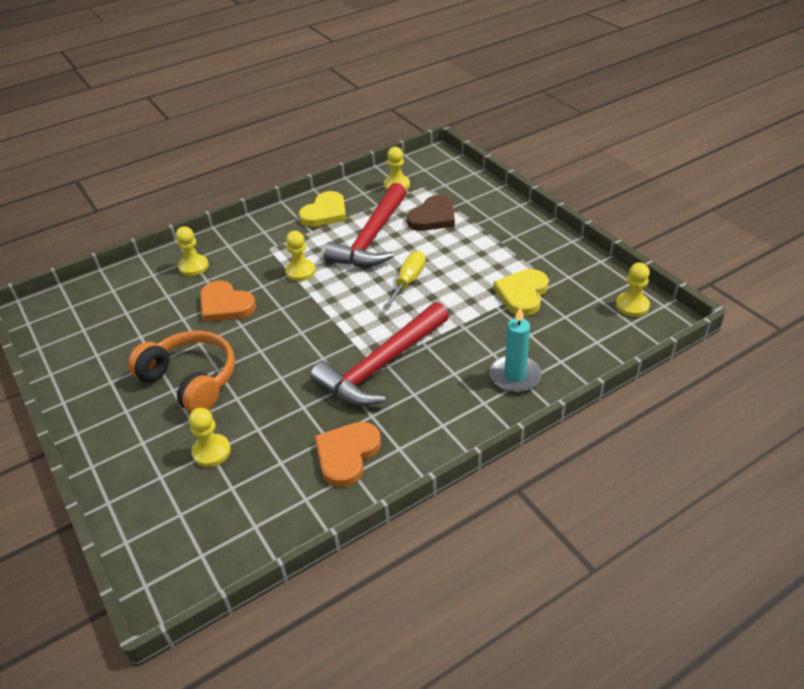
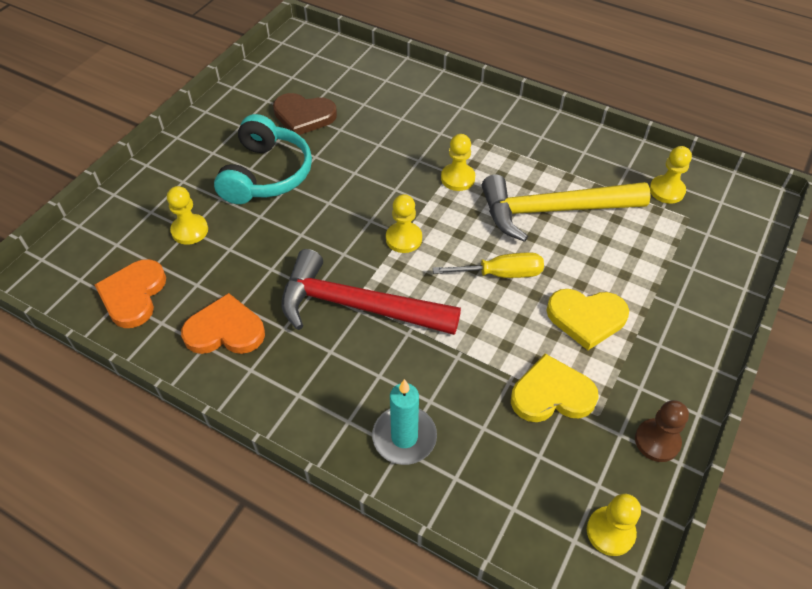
camera: 60 degrees right, 10 degrees up
(191, 380) = (266, 174): orange headphones -> turquoise headphones
(194, 267) = (414, 100): yellow pawn -> yellow pawn (404, 238)
(225, 305) = (375, 148): orange heart -> orange heart (133, 295)
(325, 213) = (566, 153): yellow heart -> yellow heart (586, 318)
(371, 238) = (553, 210): red hammer -> yellow hammer
(433, 217) = (633, 249): brown heart -> brown heart (304, 116)
(581, 264) = (657, 441): none -> brown pawn

